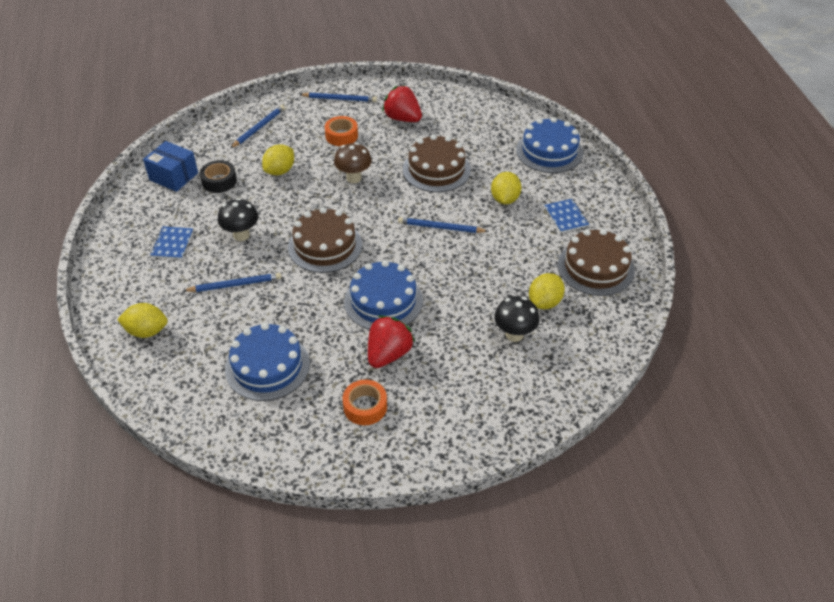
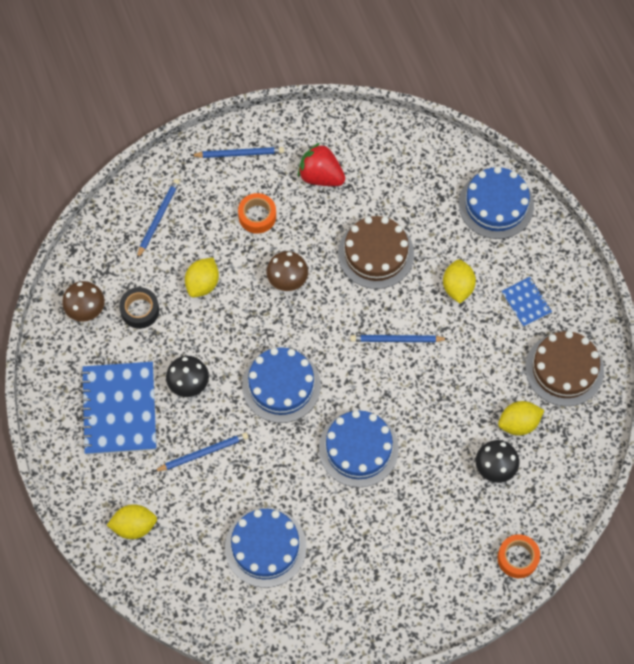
camera: 10 degrees left, 20 degrees up
(172, 244) = (119, 409): blue notebook -> blue notebook, size x2.07
(174, 176) = (86, 311): blue box -> brown mushroom
(325, 246) = (281, 385): brown cake -> blue cake
(365, 407) = (369, 577): orange tape -> orange tape (517, 558)
(388, 354) = (378, 513): red strawberry -> none
(544, 302) = (518, 423): yellow lemon -> yellow lemon turned 45 degrees clockwise

